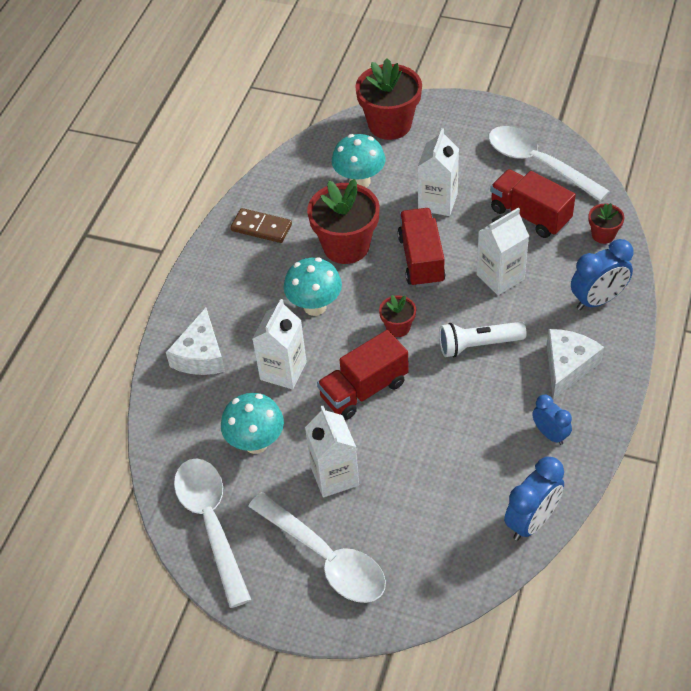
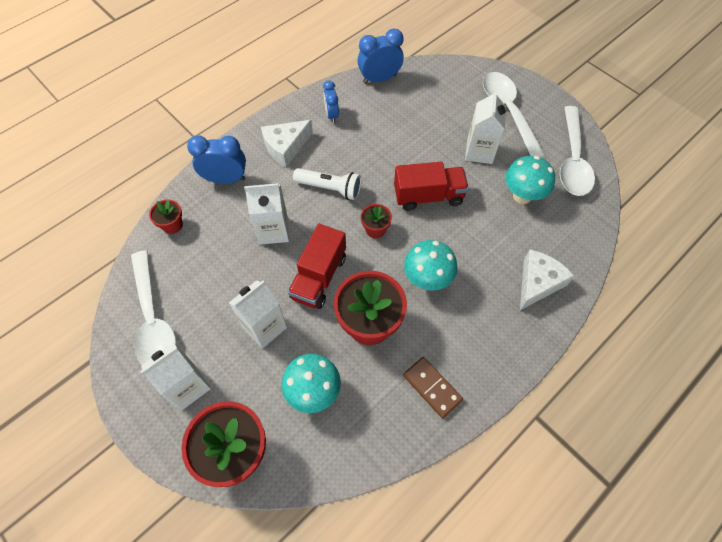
camera: 155 degrees left, 10 degrees up
(283, 371) = (478, 238): white carton -> white carton (188, 386)
(530, 215) = (206, 271): red truck -> none

